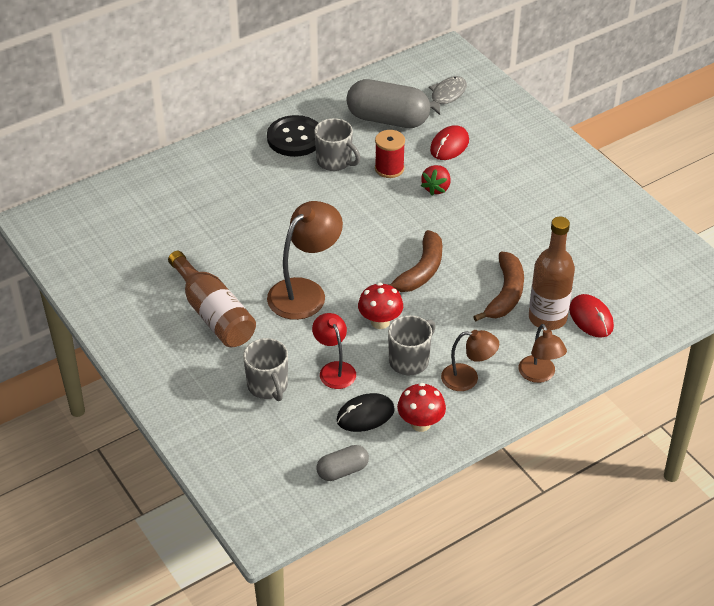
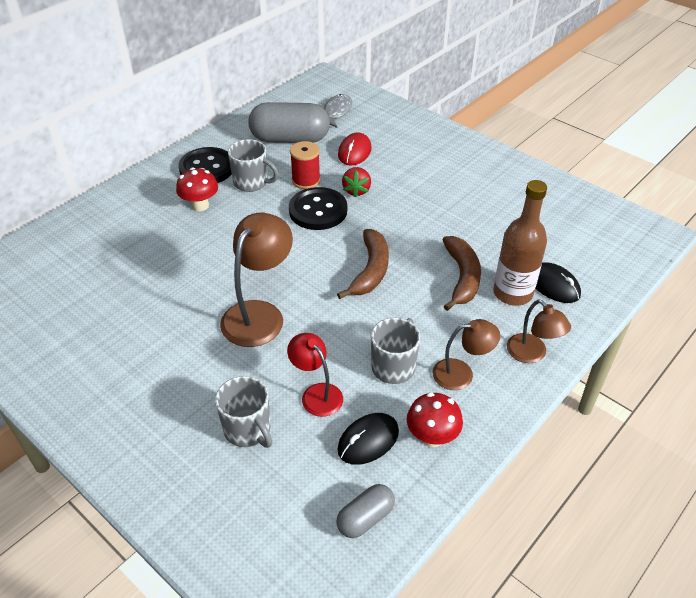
camera: 15 degrees left, 0 degrees up
(213, 313) = (165, 357): brown bottle -> none
(380, 322) = (348, 330): red mushroom -> red mushroom (200, 205)
(391, 202) = (318, 210): none -> black button
(591, 318) = (553, 285): red mouse -> black mouse

